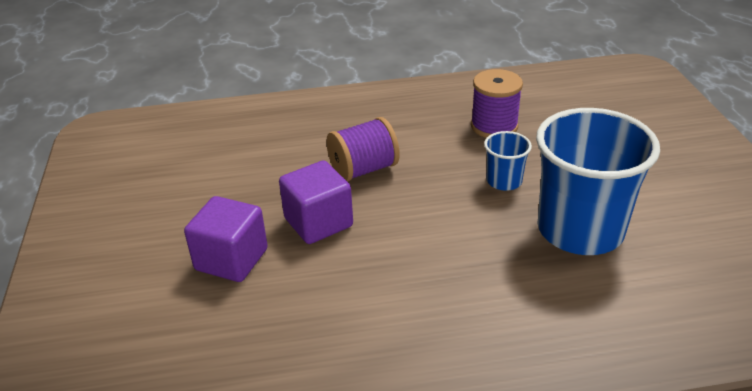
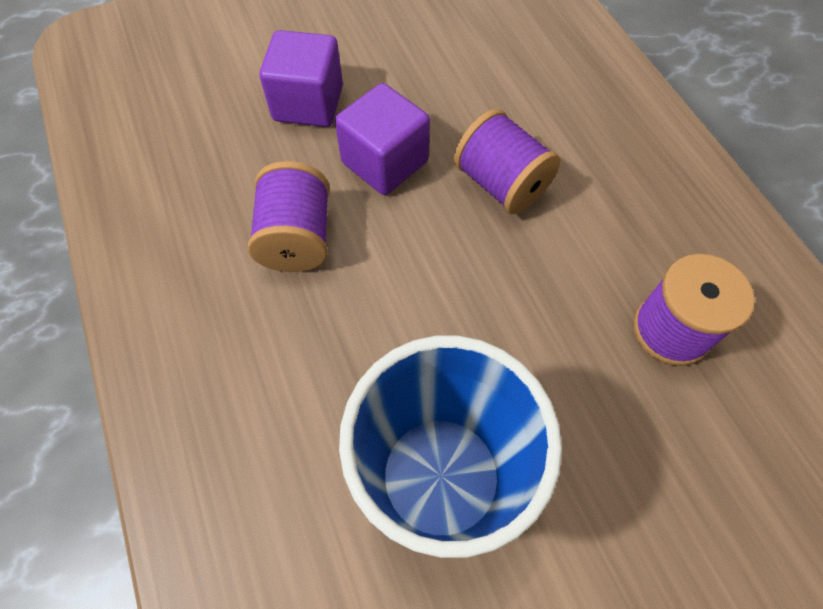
camera: 75 degrees right, 25 degrees up
(374, 280) = (296, 238): none -> purple spool
(504, 181) = (528, 359): blue cup -> none

